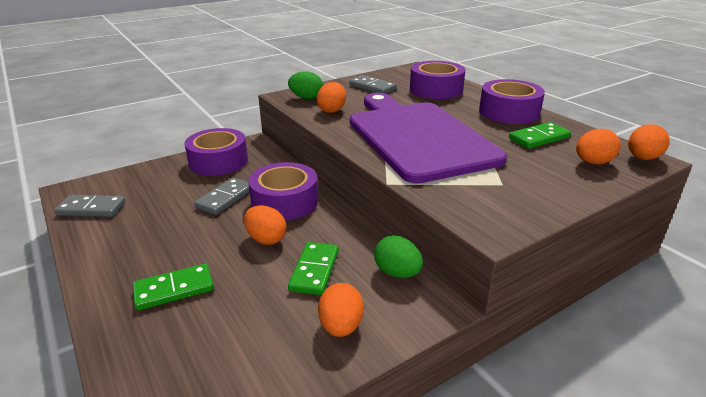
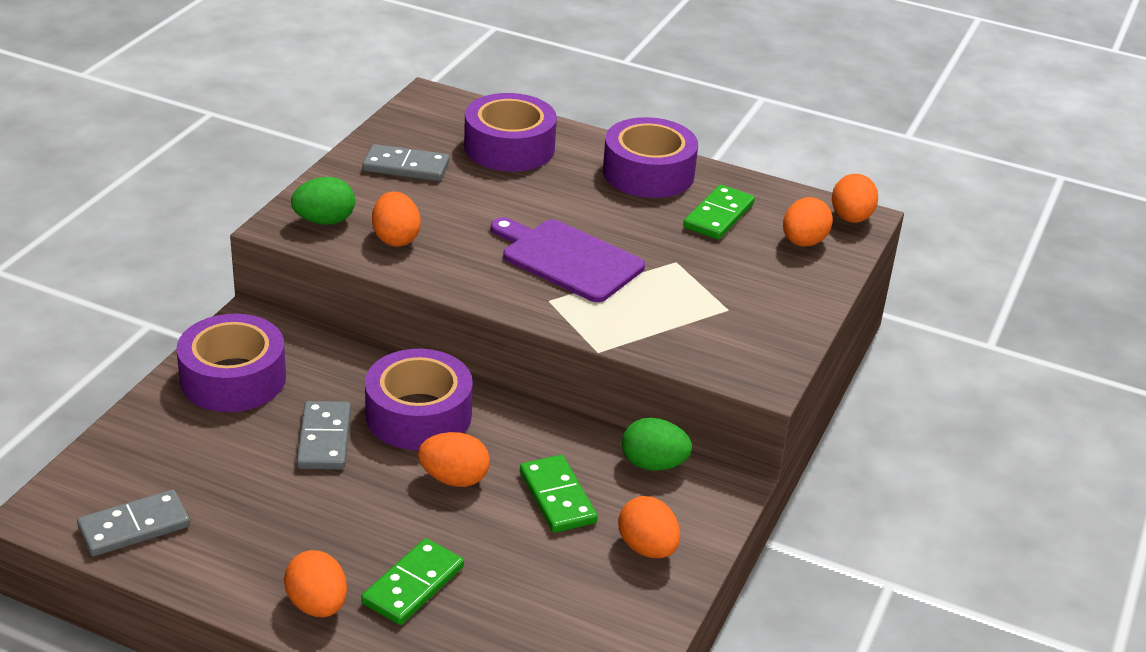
camera: 35 degrees left, 5 degrees up
(113, 279) = (317, 605): none -> orange egg
(418, 137) = (568, 259): purple cutting board -> purple cutting board, size x0.54

